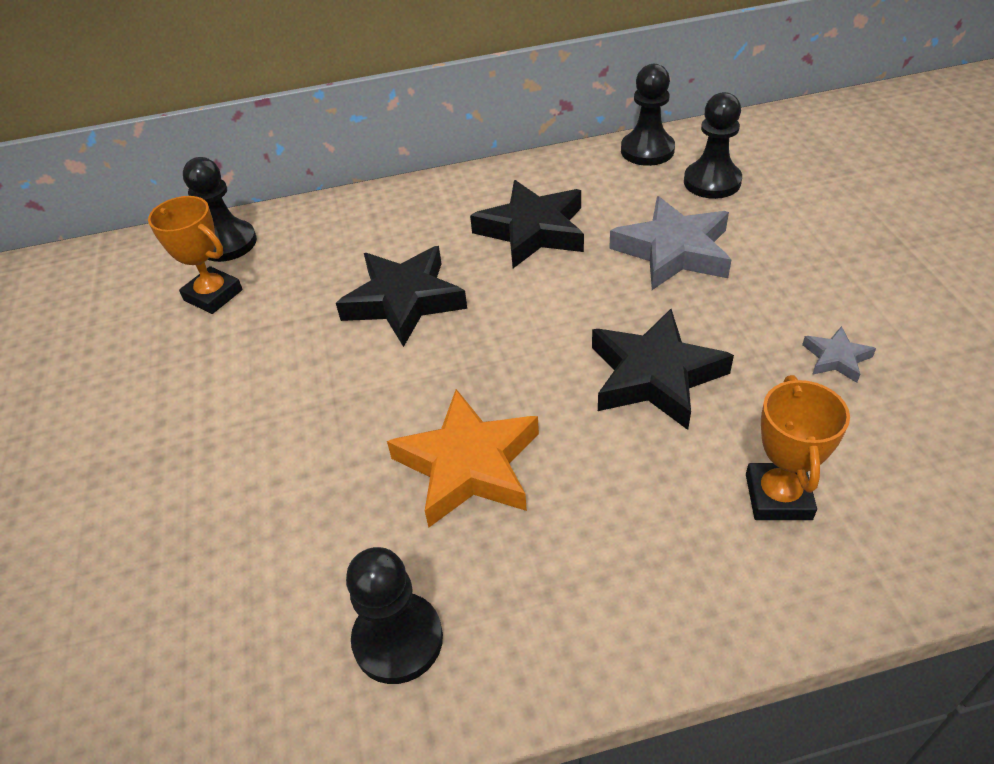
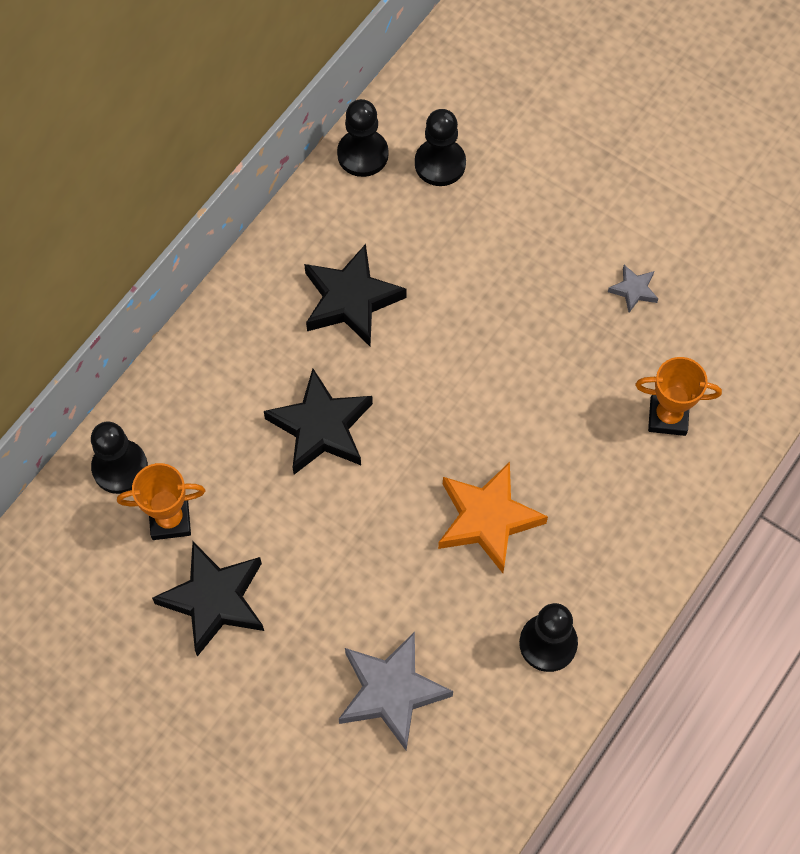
camera: 45 degrees left, 20 degrees up
(654, 376) = (540, 377): black star -> black star (214, 600)
(673, 251) = (468, 257): grey star -> grey star (391, 692)
(778, 497) = (668, 417): orange trophy -> orange trophy turned 45 degrees counterclockwise

